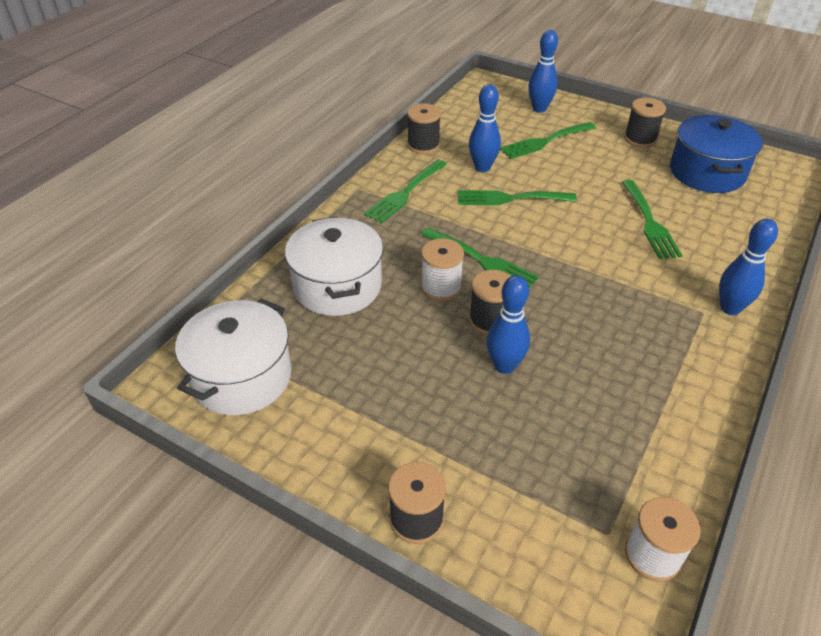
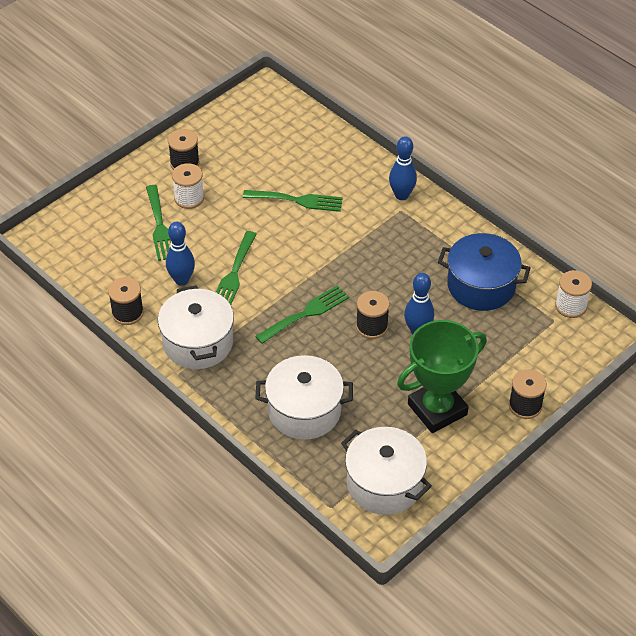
camera: 75 degrees left, 5 degrees up
(376, 410) = (437, 409): none -> green trophy
(405, 193) = (198, 342): green fork -> white pot
(441, 287) = (328, 346): white spool -> white spool (189, 198)
(539, 109) = (103, 213): blue bowling pin -> none
(707, 172) = (249, 142): blue pot -> blue pot (481, 285)

